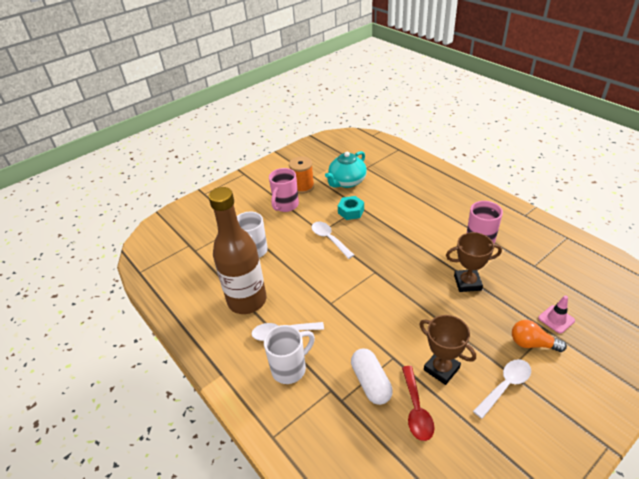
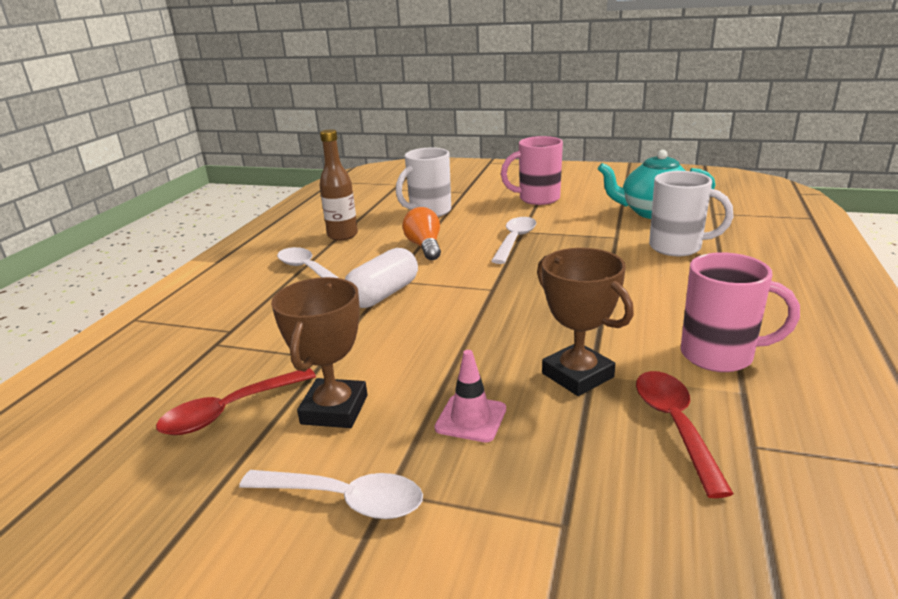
camera: 55 degrees right, 15 degrees down
(247, 300) = (342, 235): brown bottle -> brown bottle, size x0.53
(290, 368) = (250, 293): white mug -> white mug (677, 247)
(303, 187) = (591, 195): orange spool -> none
(351, 211) = (595, 234): turquoise nut -> none
(371, 382) = (262, 355): white capsule -> white capsule (383, 294)
(513, 276) = (675, 425): none -> red spoon
(532, 344) = (497, 508): orange light bulb -> orange light bulb (425, 247)
(556, 319) = (617, 529): pink traffic cone -> pink traffic cone (471, 418)

